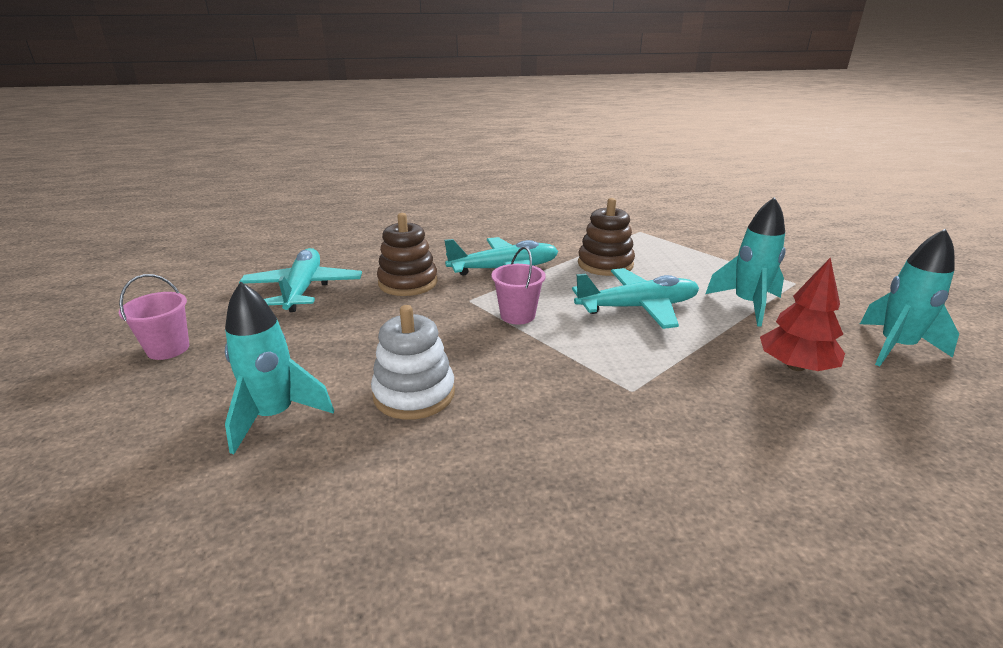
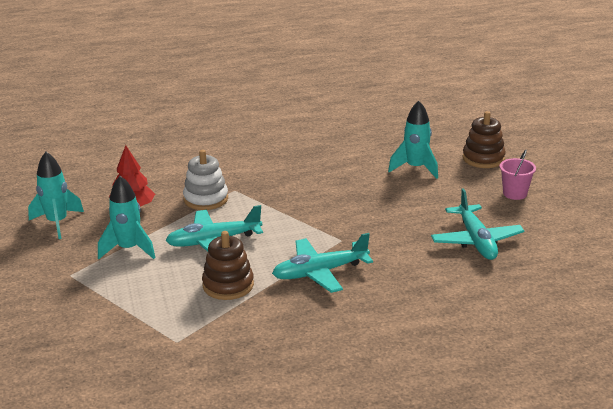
camera: 175 degrees right, 0 degrees up
(408, 283) = (397, 252): brown stacking toy -> brown stacking toy (483, 158)
(414, 394) = (352, 181): white stacking toy -> white stacking toy (206, 199)
(517, 315) = (302, 229): pink bucket -> none

